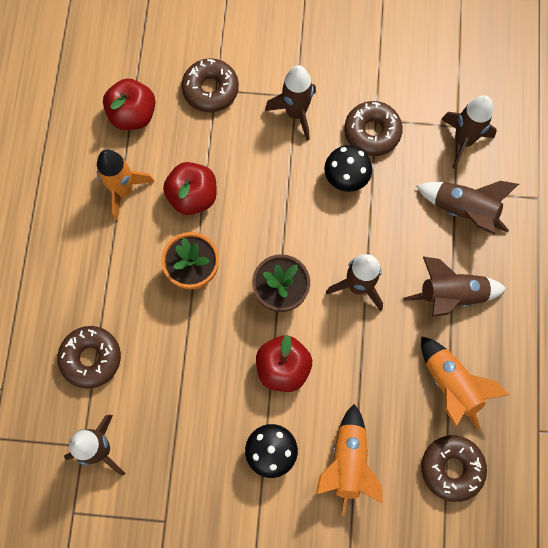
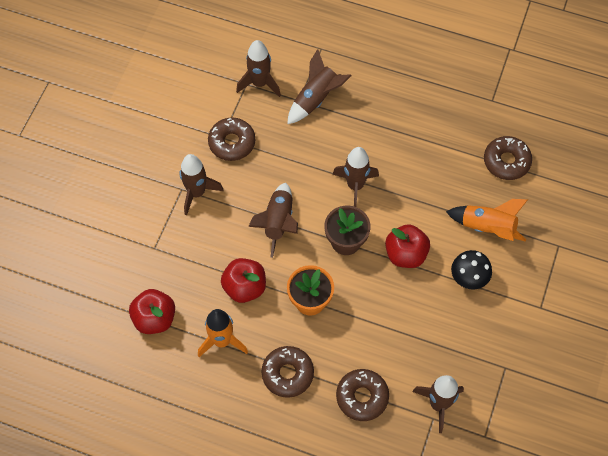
camera: 75 degrees left, 10 degrees down
(210, 89) = (152, 252): brown donut -> brown donut (287, 374)
(346, 178) = (265, 171): black mushroom -> none
(450, 385) = (446, 145): orange rocket -> none
(451, 295) = (379, 125): brown rocket -> brown rocket (278, 222)

